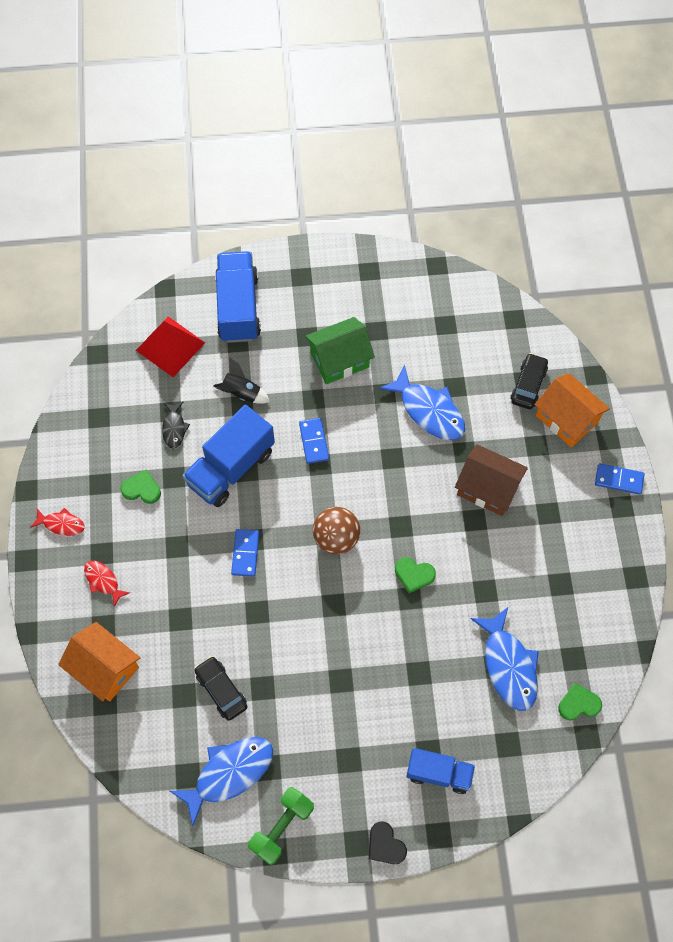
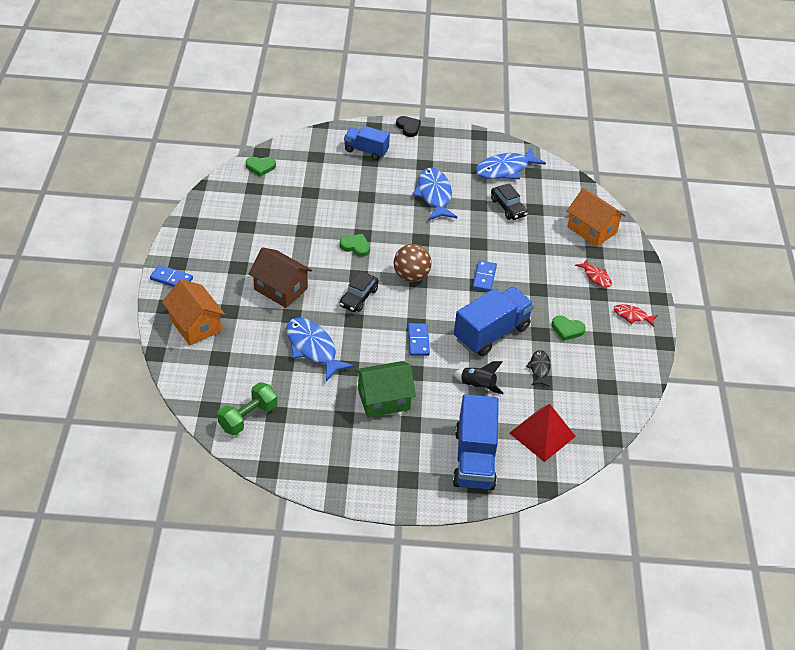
camera: 175 degrees left, 20 degrees down
(282, 827) = (473, 143): green dumbbell -> green dumbbell (248, 417)
(508, 665) = (302, 191): blue fish -> blue fish (434, 195)
(528, 385) = (218, 354): black car -> black car (359, 297)

